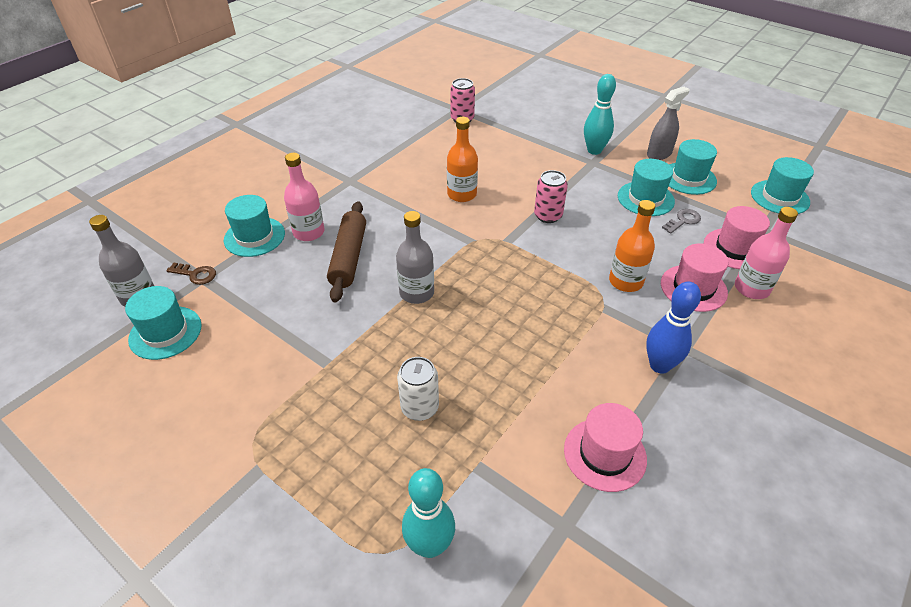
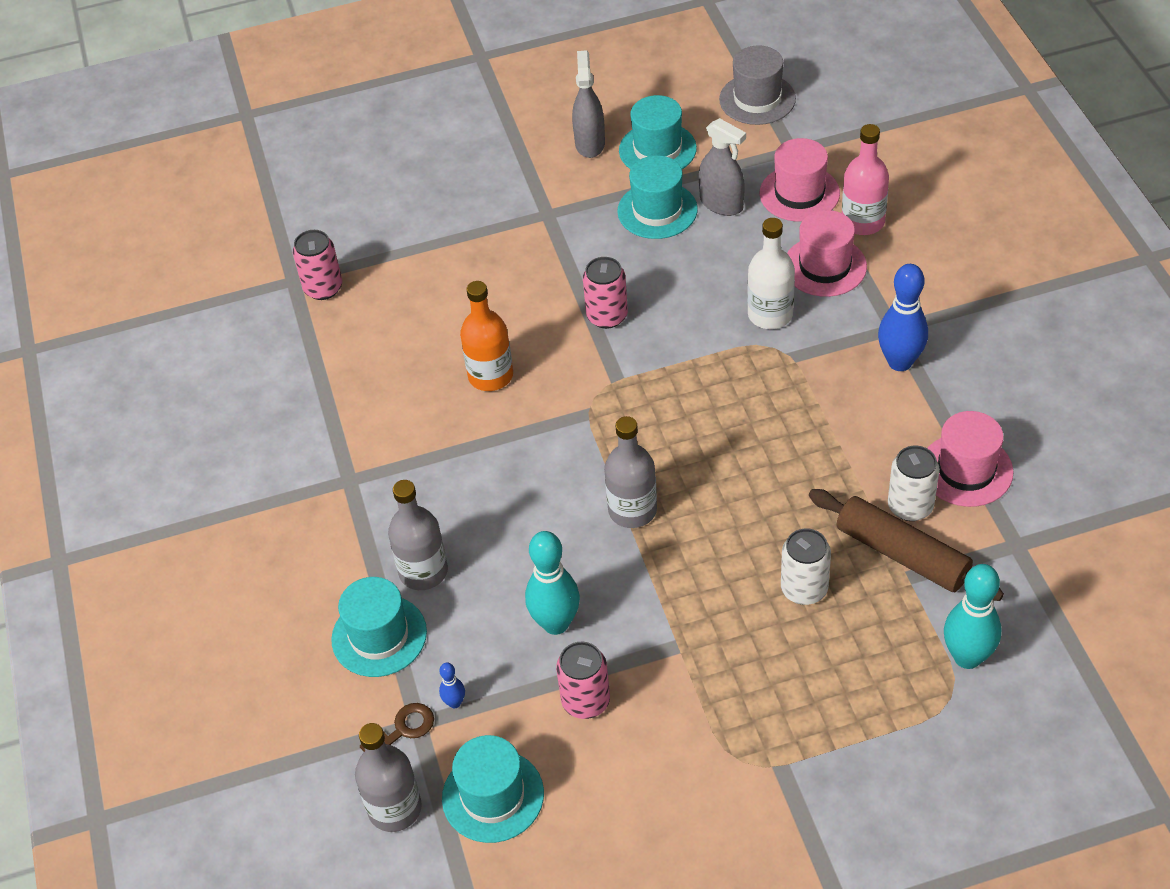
camera: 50 degrees left, 5 degrees up
(225, 285) = (454, 703): none -> blue bowling pin
(257, 340) = (586, 701): none -> pink can
(309, 232) = (423, 571): pink bottle -> grey bottle
(348, 257) = (511, 549): brown rolling pin -> brown rolling pin (902, 554)
(540, 435) = (910, 506): none -> white can
(594, 150) = (525, 197): turquoise bowling pin -> turquoise bowling pin (556, 623)
(625, 281) = (770, 314): orange bottle -> white bottle
(683, 220) = (721, 204): grey key -> grey spray bottle
(779, 197) = (757, 99): turquoise hat -> grey hat

